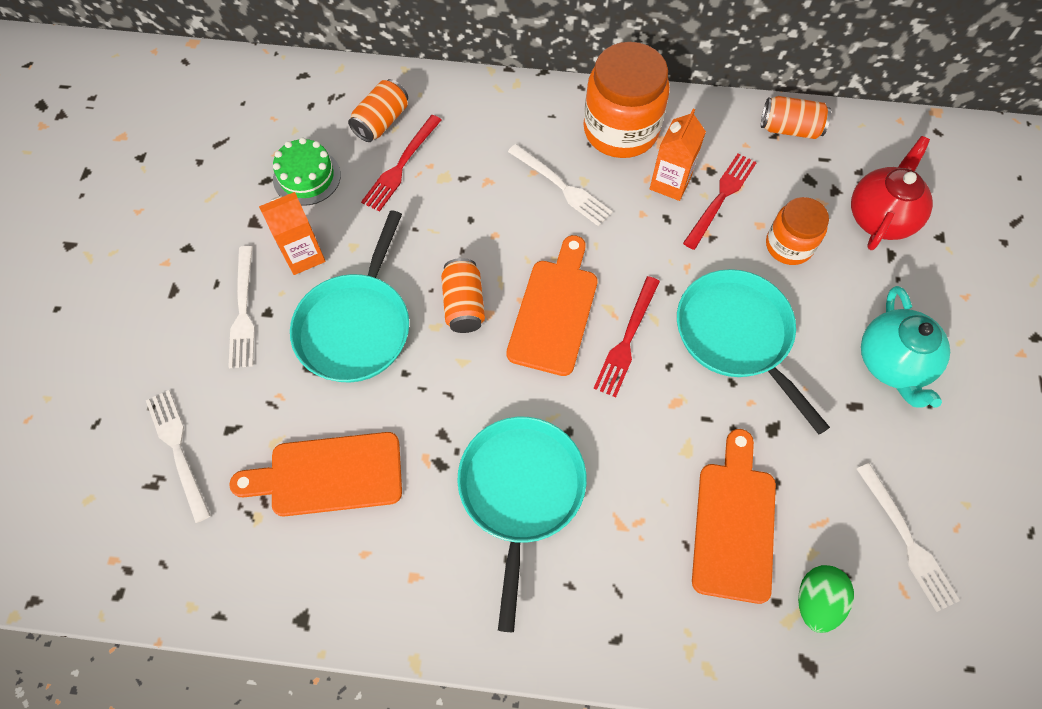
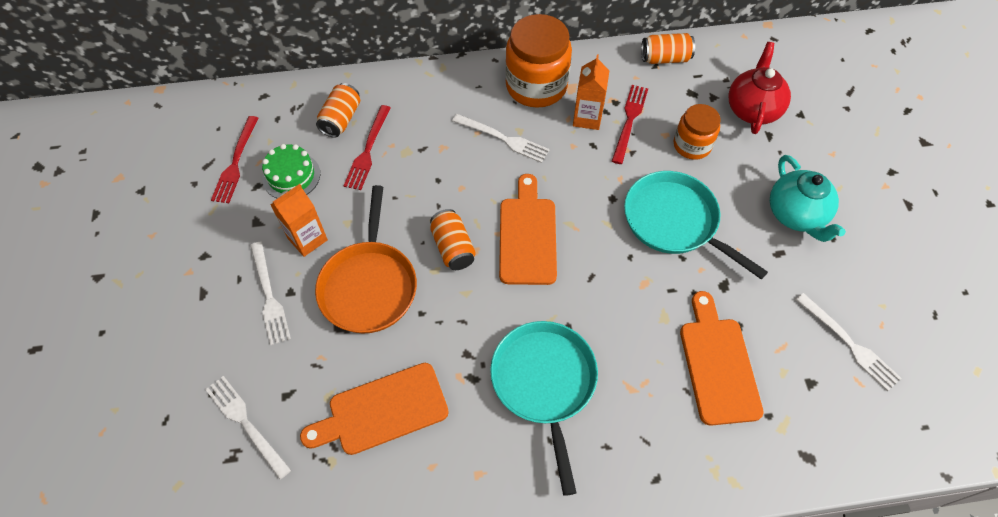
camera: 15 degrees left, 5 degrees down
(356, 327) = (369, 286): turquoise pan -> orange pan
(627, 340) = (591, 244): red fork -> red fork (236, 162)
(816, 601) = (798, 407): green egg -> none

